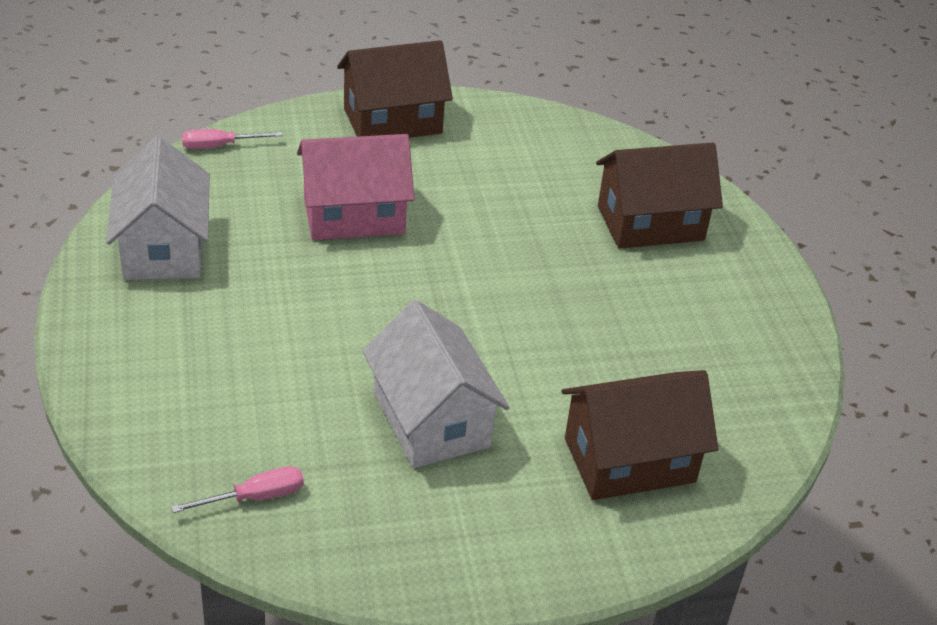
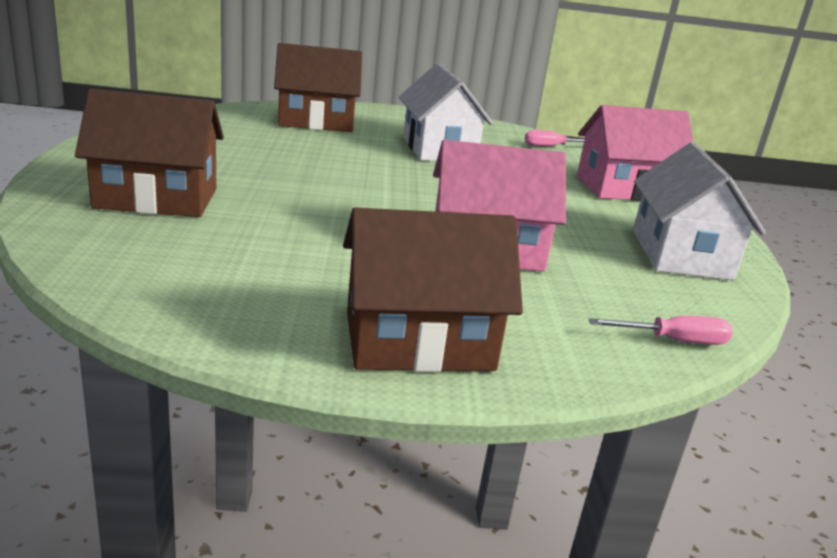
camera: 170 degrees left, 15 degrees down
(174, 376) = (624, 189): none -> pink house

